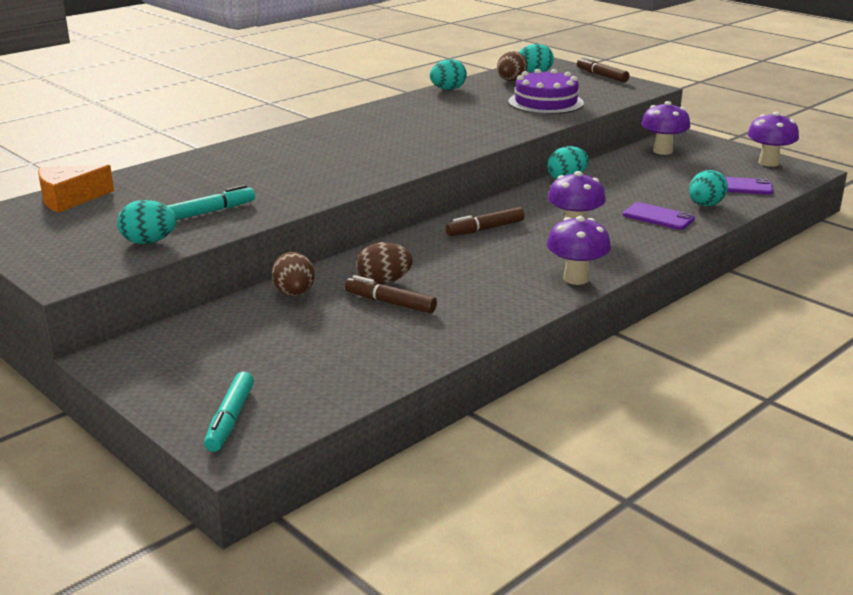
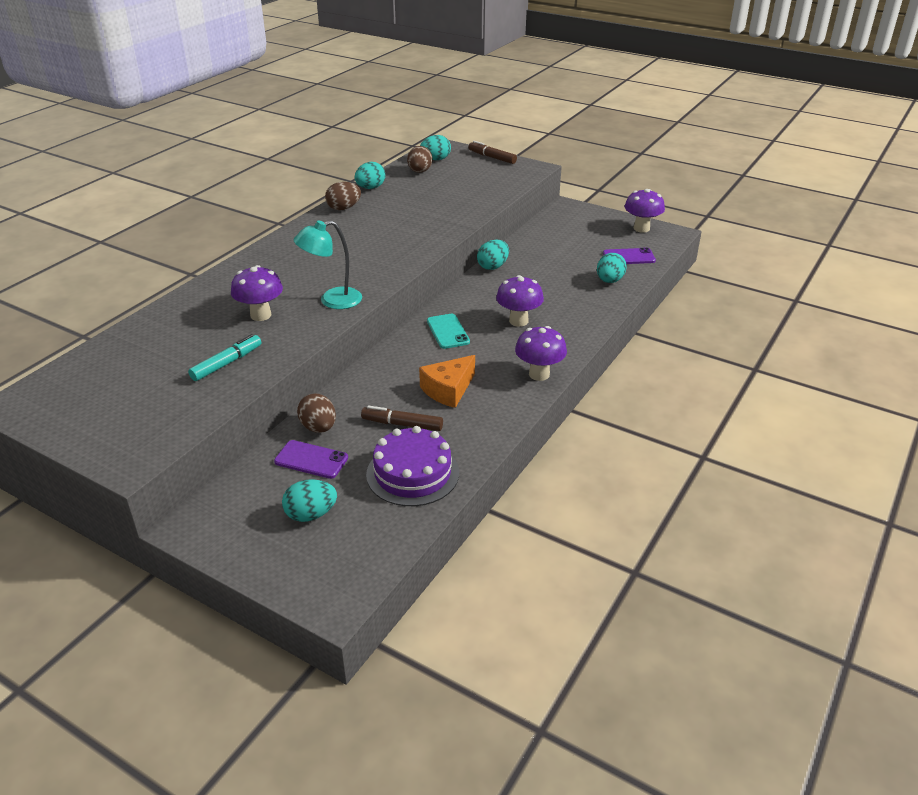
camera: 15 degrees left, 10 degrees up
(69, 199) = (89, 367): orange cheese -> orange cheese (448, 390)
(149, 242) = (187, 407): turquoise egg -> turquoise egg (311, 514)
(230, 419) = (321, 572): turquoise marker -> none
(353, 174) = (332, 300): none -> turquoise lamp
(384, 282) = (388, 402): brown egg -> brown egg (343, 208)
(485, 229) = (448, 331): brown marker -> turquoise phone
(545, 102) = (458, 195): purple cake -> purple cake (412, 473)
(658, 217) = (578, 298): purple phone -> purple phone (311, 460)
(662, 151) = (557, 226): purple mushroom -> purple mushroom (260, 315)

